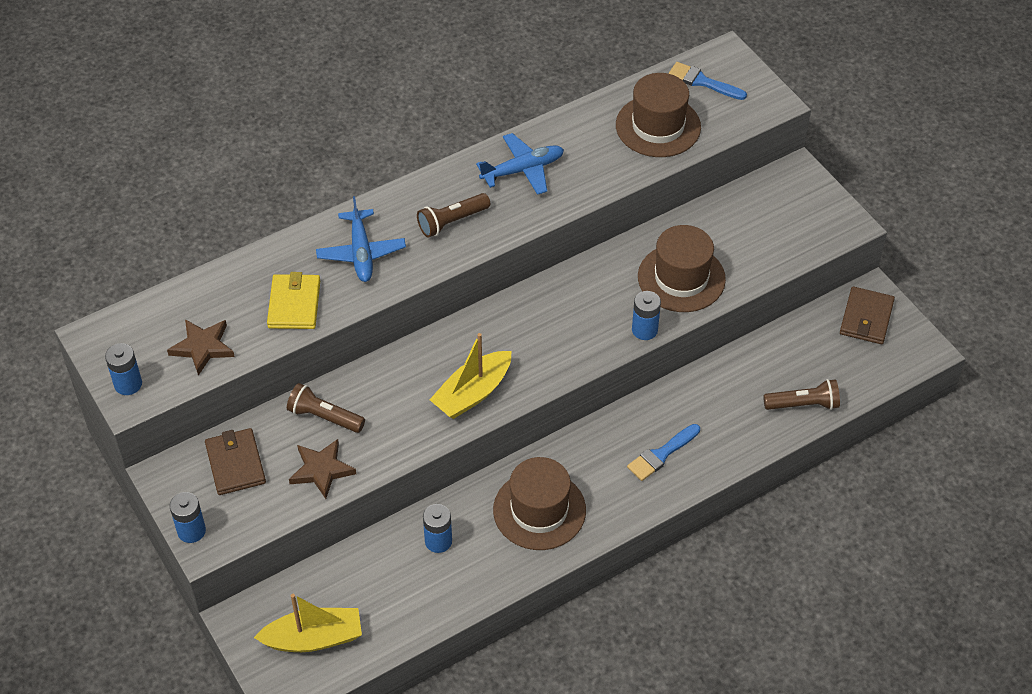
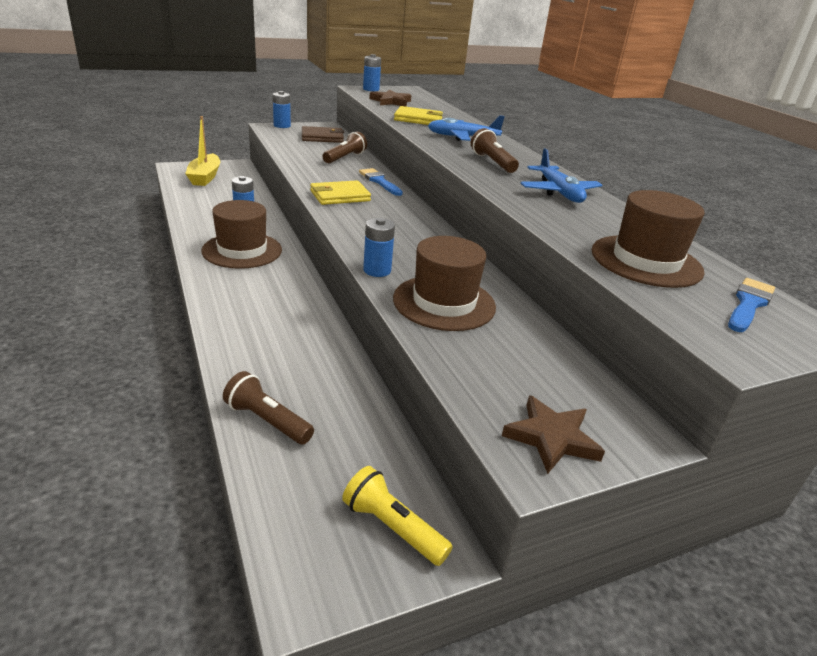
camera: 95 degrees right, 20 degrees down
(321, 470) = (302, 152): brown star -> brown star (551, 438)
(472, 393) = (340, 196): yellow boat -> yellow wallet
(661, 454) = (259, 312): blue brush -> blue brush (379, 181)
(803, 404) = (267, 421): brown flashlight -> brown flashlight turned 120 degrees clockwise
(866, 318) = (393, 527): brown wallet -> yellow flashlight

